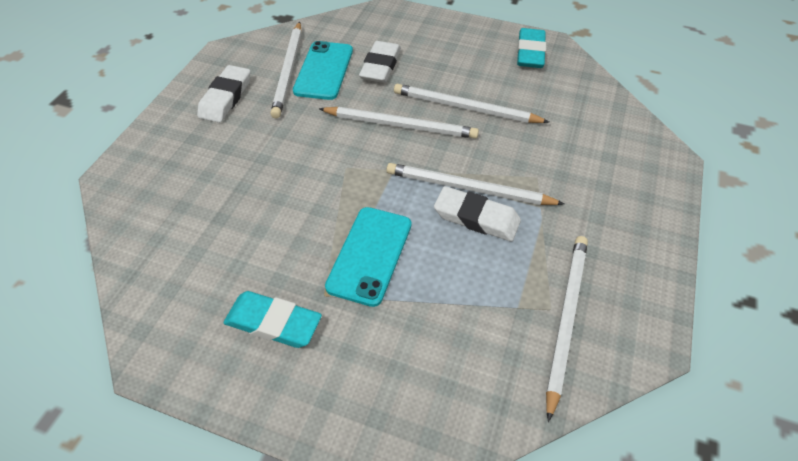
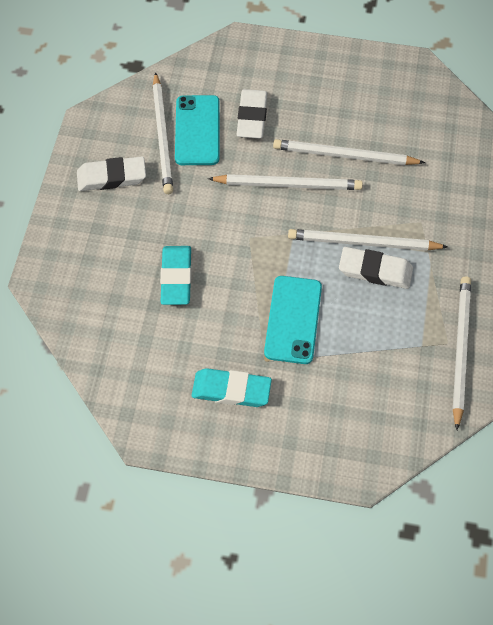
camera: 10 degrees left, 10 degrees up
(226, 98) = (111, 177): white eraser -> white eraser turned 75 degrees clockwise
(530, 52) = (395, 79): turquoise eraser -> turquoise eraser (176, 278)

